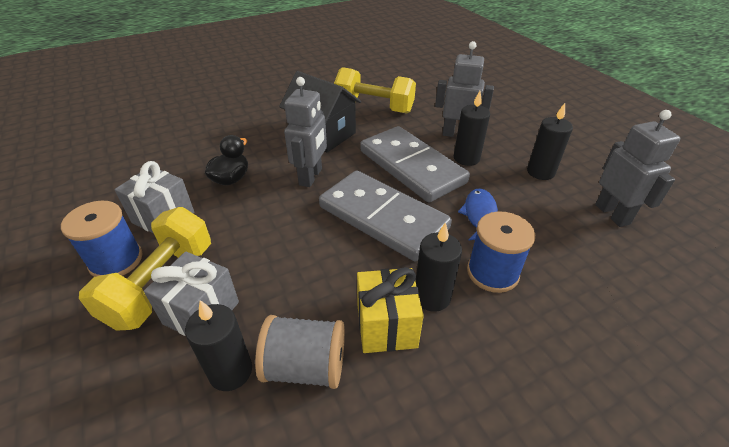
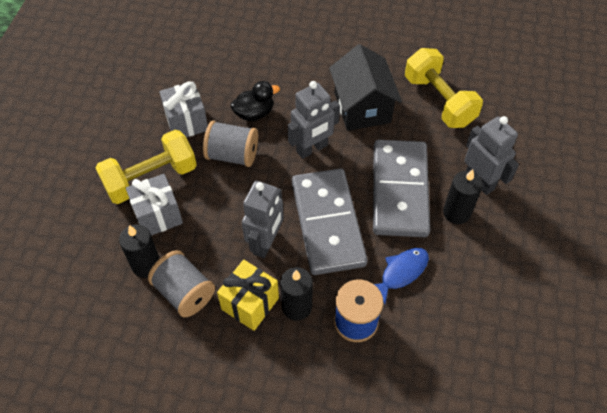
camera: 40 degrees right, 15 degrees up
(116, 260) = (138, 141): blue spool -> none
(239, 217) = (232, 155): none -> grey spool
(540, 172) = (505, 270): black candle -> none
(612, 214) = (513, 349): grey robot -> grey robot (266, 243)

